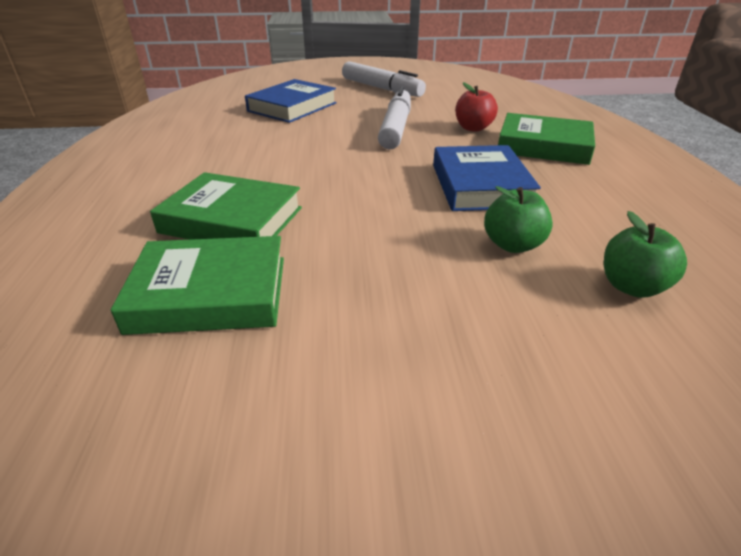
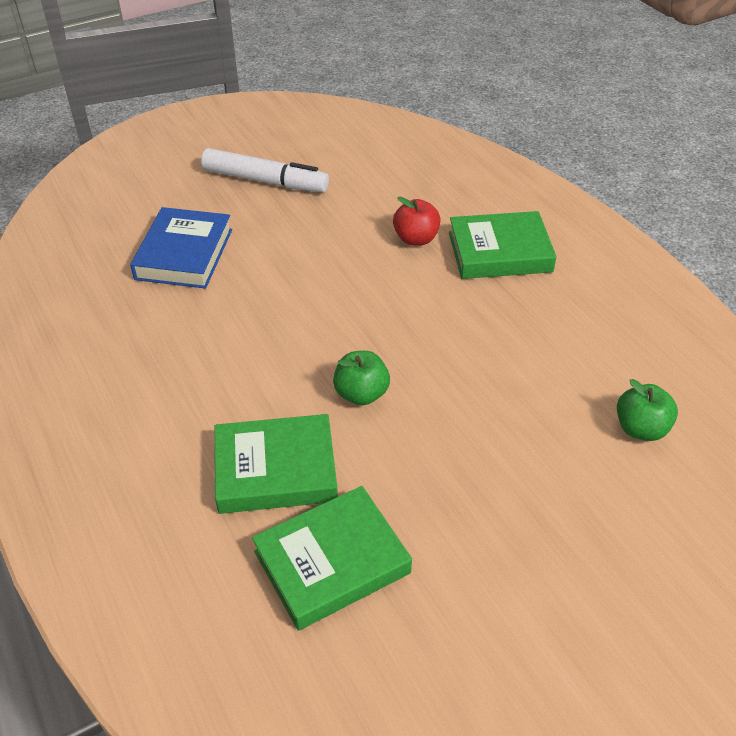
camera: 25 degrees left, 10 degrees up
(396, 128) = (334, 262): white marker -> none
(480, 185) = (472, 338): blue book -> none
(512, 245) = (537, 412): green apple -> green apple (361, 394)

